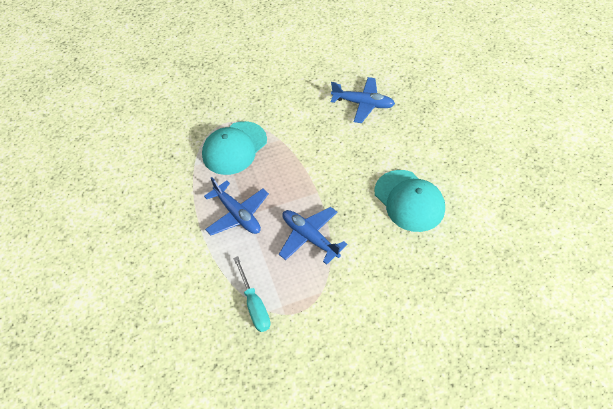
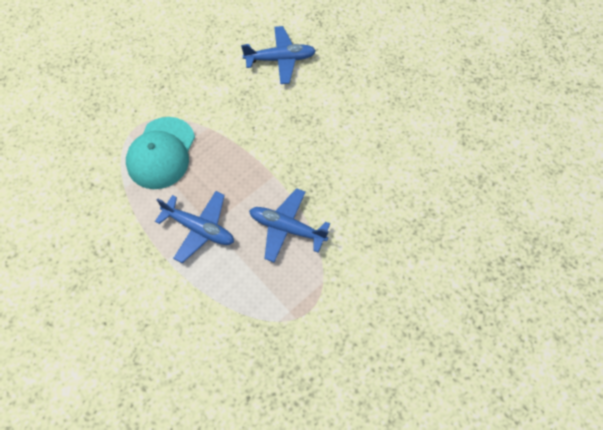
camera: 25 degrees left, 10 degrees up
(254, 305) = (261, 320): turquoise screwdriver -> none
(409, 200) = (370, 155): turquoise cap -> none

